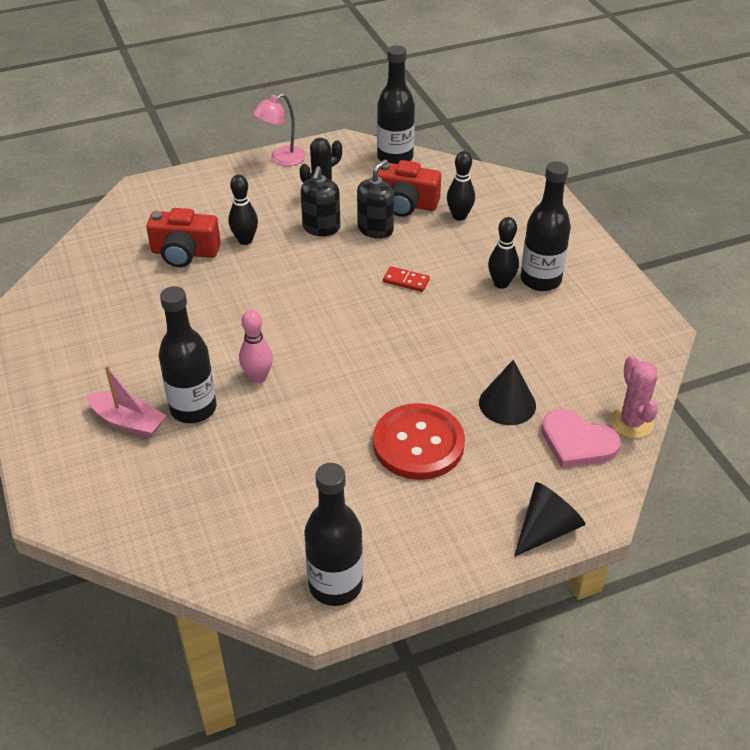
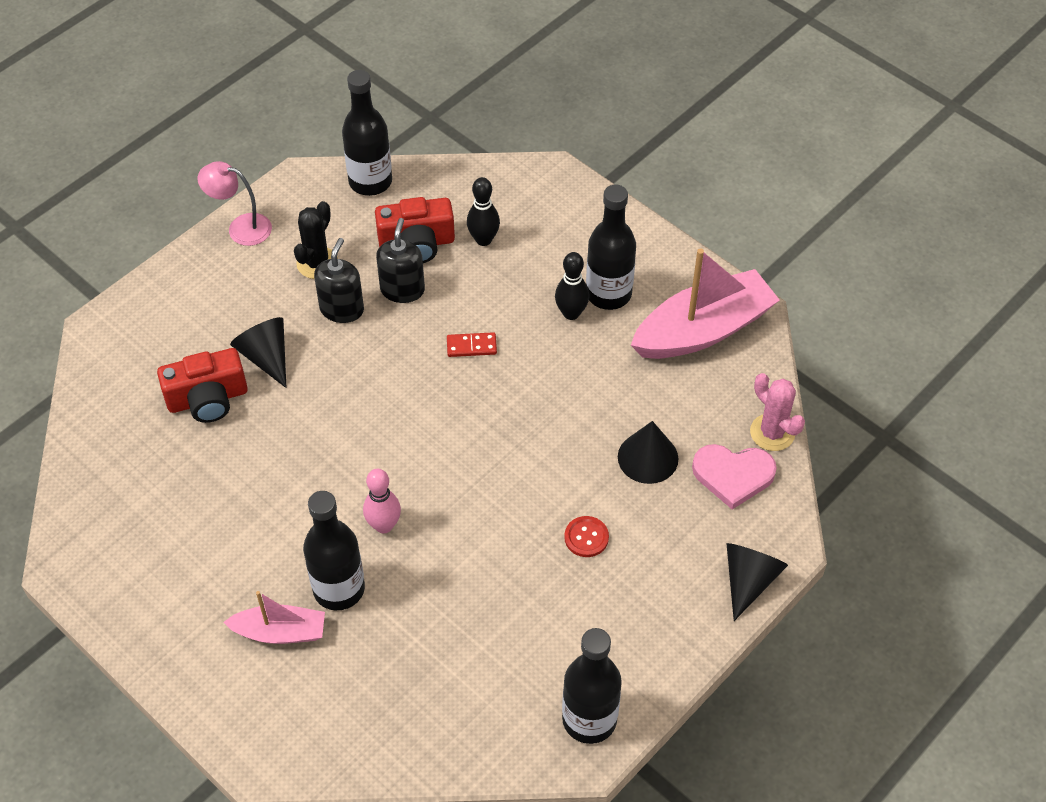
camera: 25 degrees left, 10 degrees up
(245, 240) = (266, 357): black bowling pin -> black cone
(281, 159) = (241, 228): pink lamp -> pink lamp turned 75 degrees clockwise
(321, 228) = (342, 309): black soap dispenser -> black soap dispenser turned 150 degrees counterclockwise
(418, 444) = (586, 537): red button -> red button, size x0.46
(609, 329) = (703, 330): none -> pink boat

